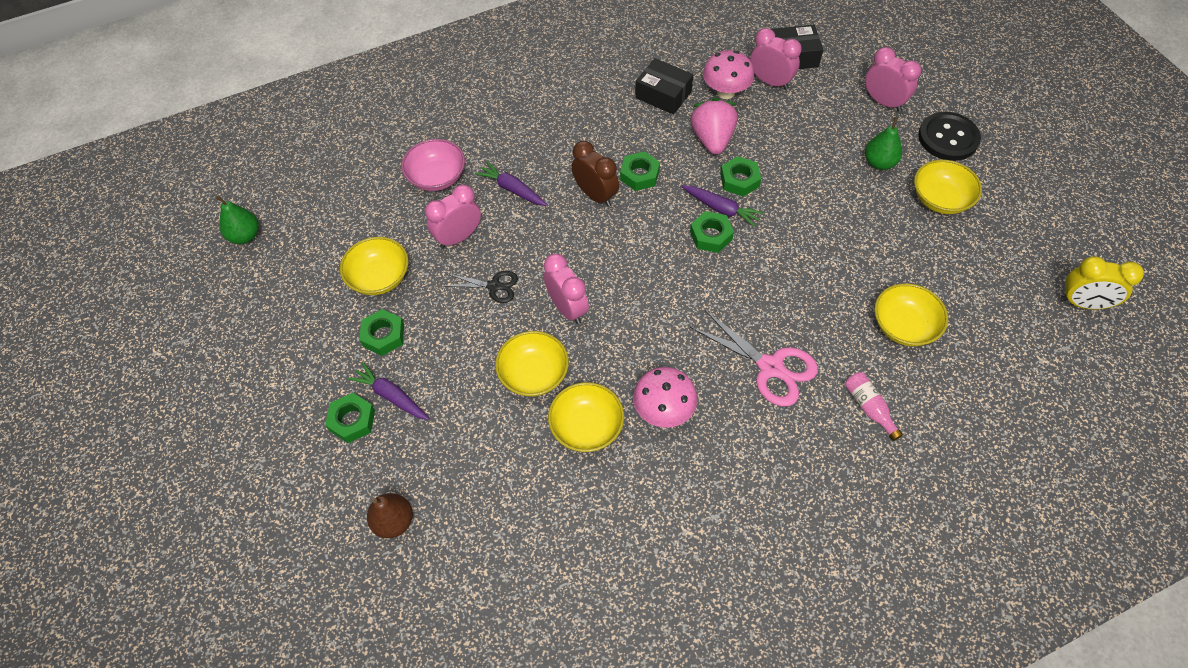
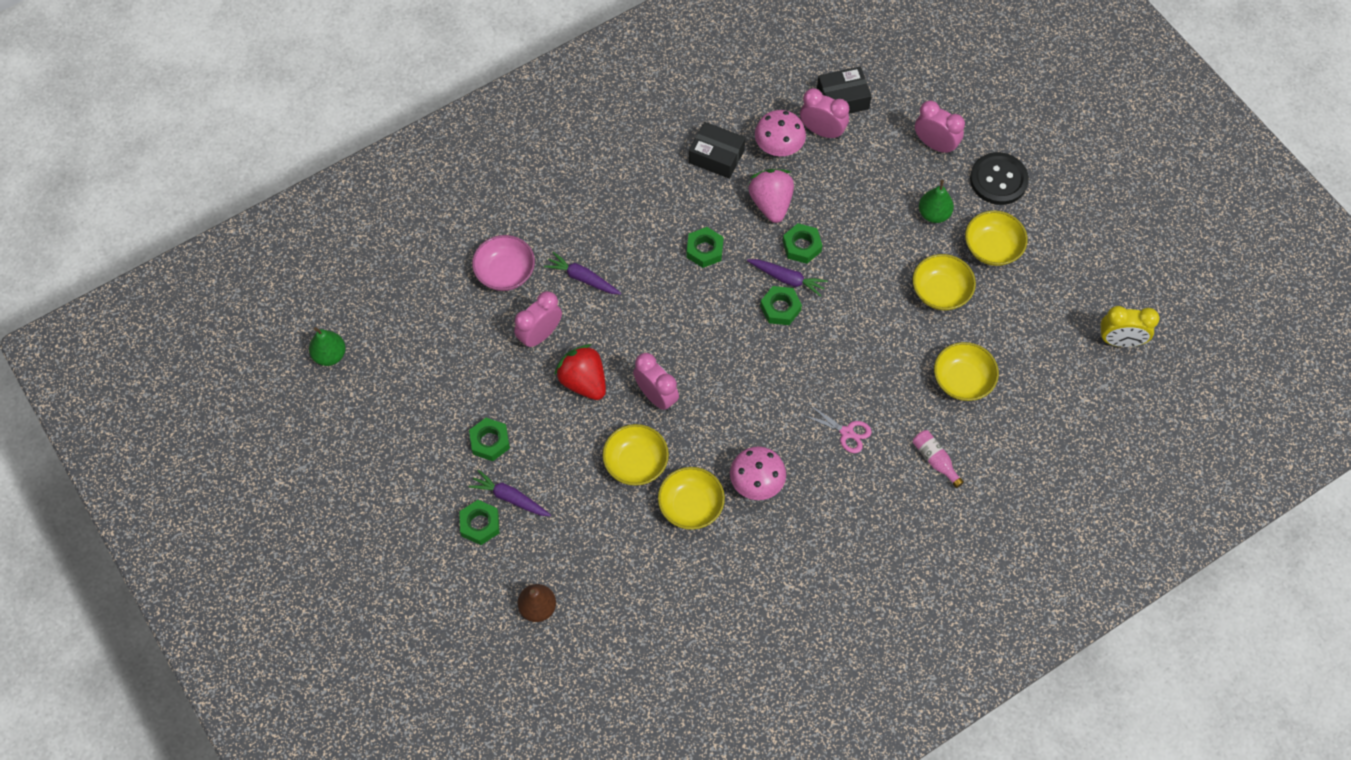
camera: 10 degrees left, 5 degrees up
(379, 277) = (472, 384): yellow bowl -> yellow bowl (941, 291)
(494, 286) = (583, 381): black scissors -> red strawberry
(595, 195) = (665, 276): brown clock -> none
(770, 367) = (847, 432): pink scissors -> pink scissors, size x0.59

